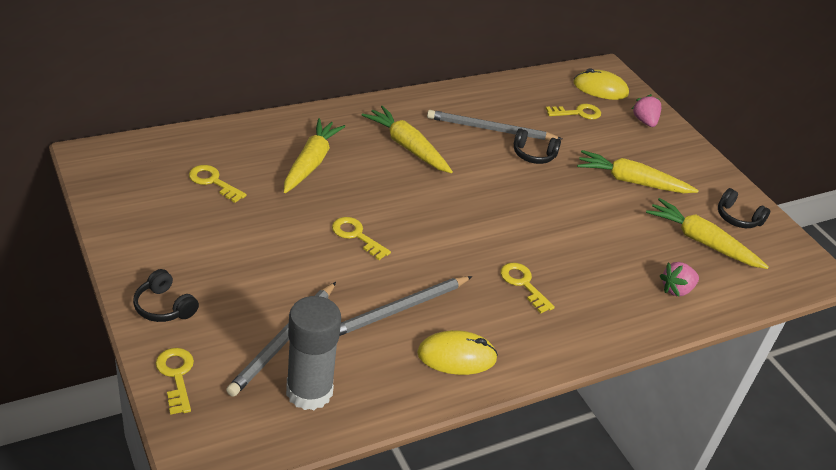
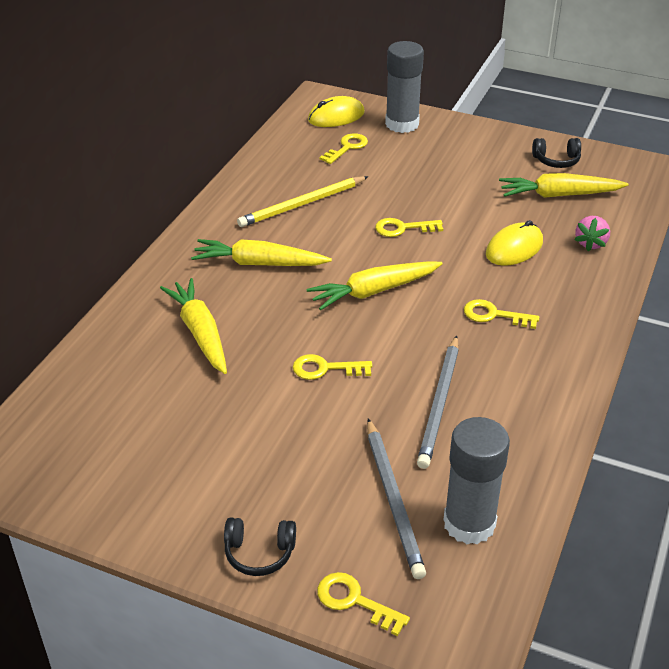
camera: 35 degrees left, 0 degrees up
(213, 182) = (140, 411): yellow key -> yellow key (403, 228)
(456, 356) = (527, 407): yellow mouse -> yellow mouse (514, 248)
(491, 129) = (302, 204): grey pencil -> yellow pencil
(533, 155) = (362, 204): black headphones -> none
(631, 182) = (456, 179): yellow carrot -> yellow carrot (374, 291)
(644, 121) = (402, 124): pink strawberry -> grey glue stick

